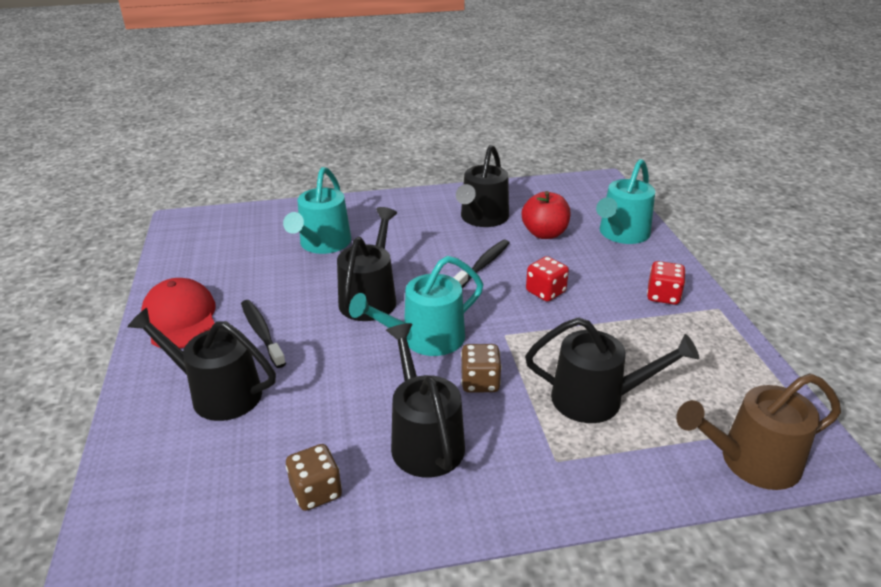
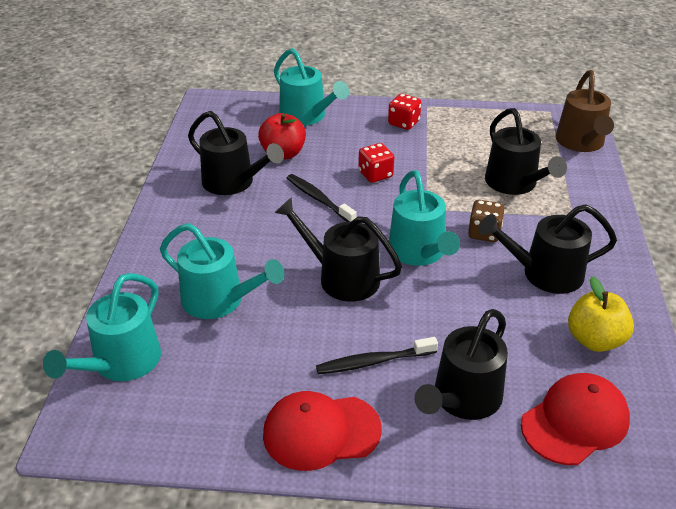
camera: 75 degrees left, 5 degrees up
(188, 479) = (575, 422): none -> red cap
(248, 221) = (121, 363): none -> turquoise watering can
(316, 491) = (594, 340): brown dice -> yellow apple
(596, 399) = (514, 183): black watering can -> black watering can turned 135 degrees clockwise

